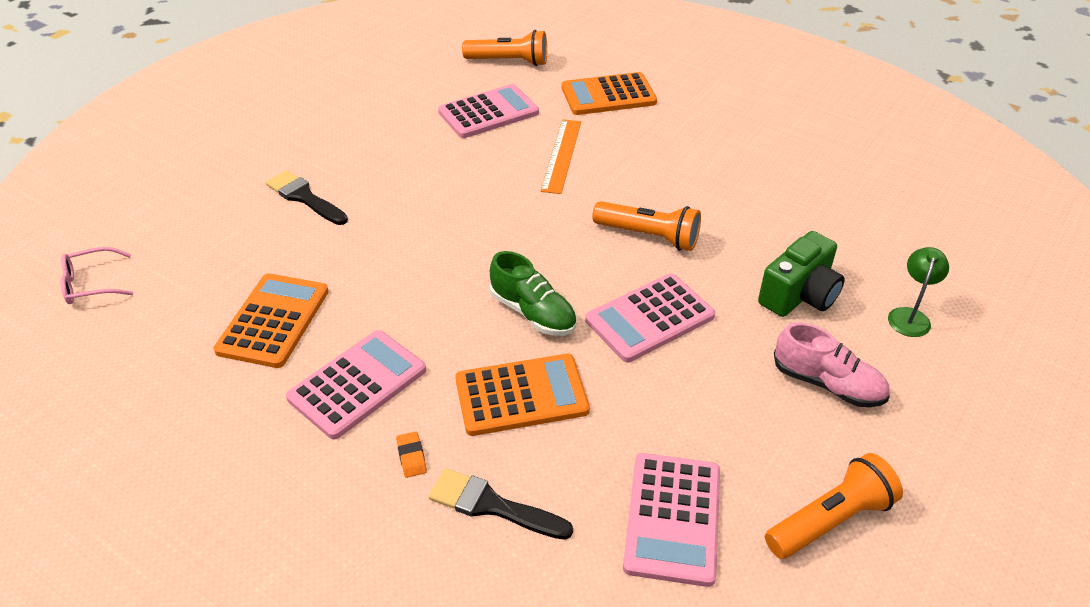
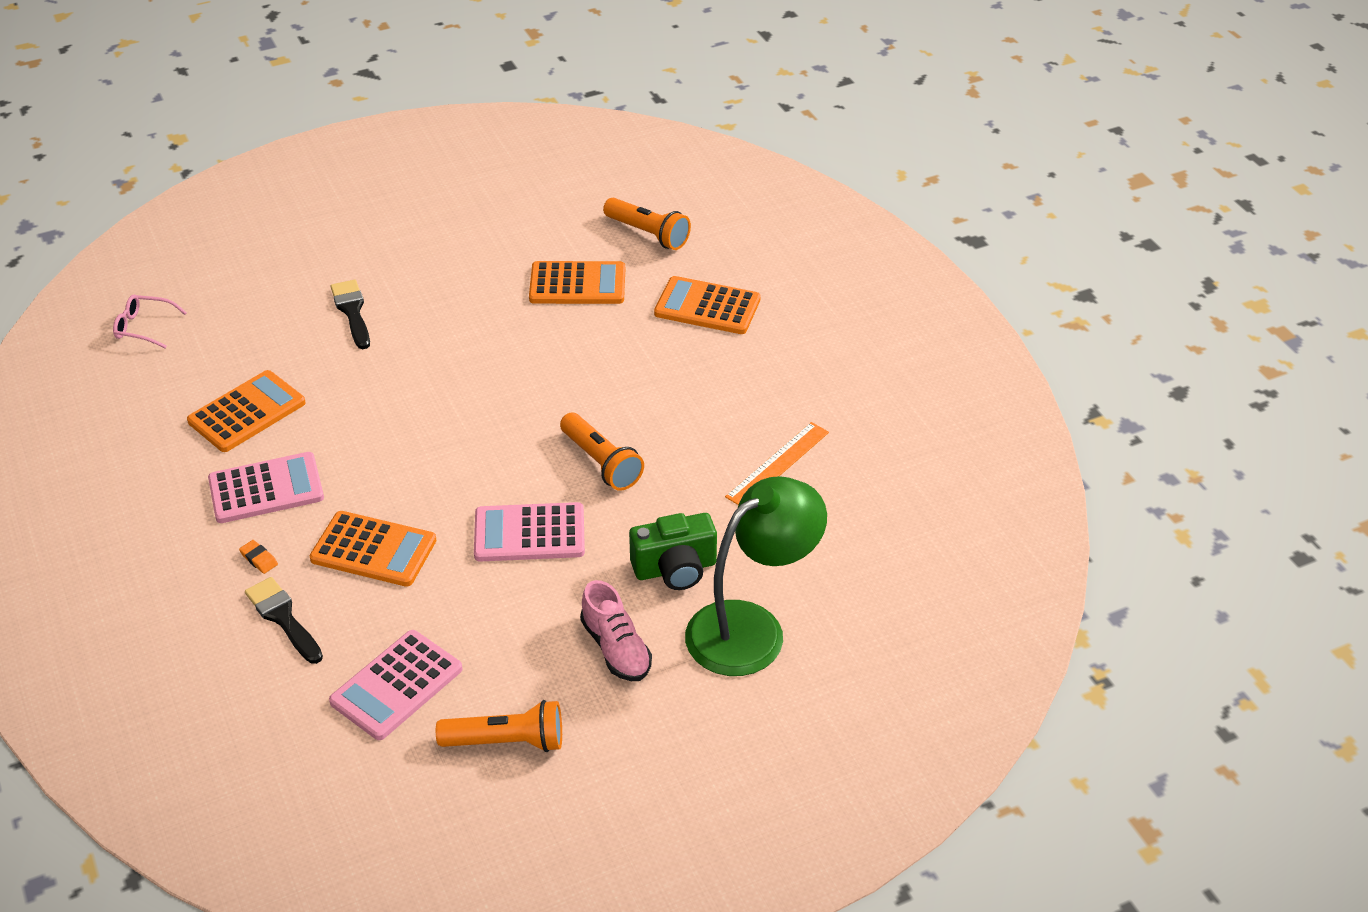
camera: 30 degrees right, 0 degrees up
(411, 457) = (259, 559): orange eraser -> orange eraser turned 60 degrees counterclockwise
(488, 112) = (577, 284): pink calculator -> orange calculator
(533, 313) = (442, 489): green shoe -> none
(561, 155) = (601, 354): orange ruler -> orange ruler (777, 464)
(910, 316) = (751, 628): green lamp -> green lamp, size x2.34

